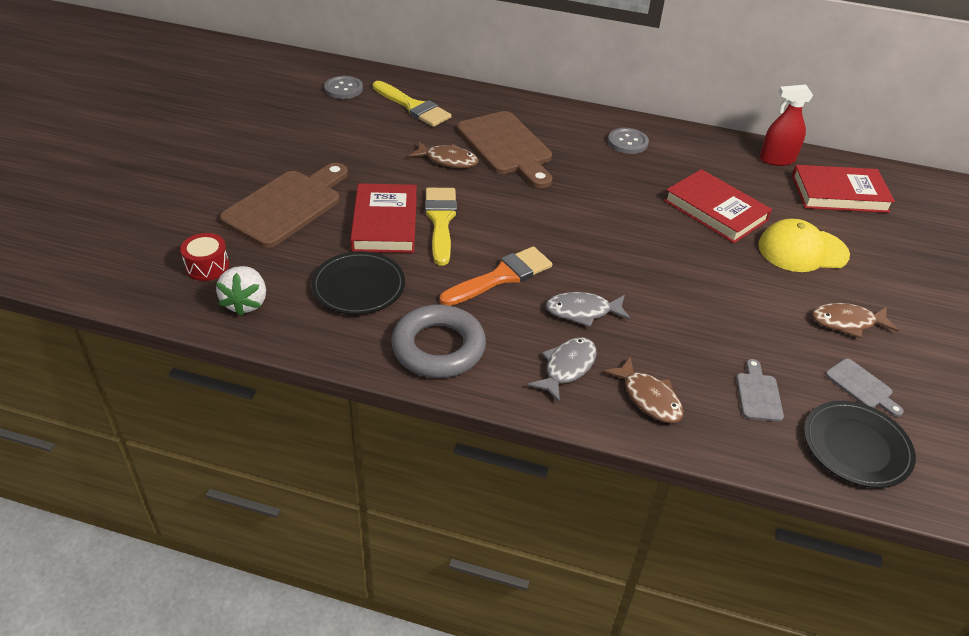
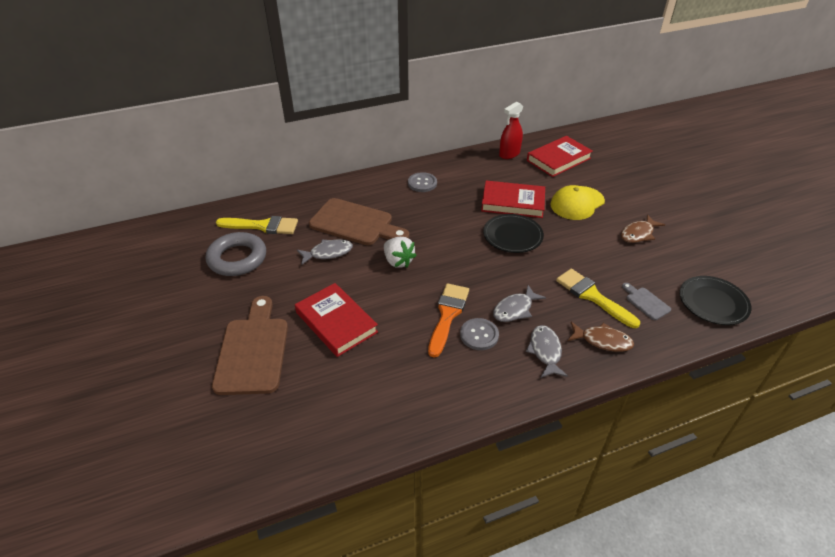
camera: 35 degrees left, 0 degrees up
(207, 266) = (245, 435): red drum -> none
(246, 303) = (305, 444): white strawberry -> white strawberry (398, 261)
(343, 89) = (196, 237): grey button -> grey button (479, 335)
(358, 287) = (369, 379): black plate -> black plate (512, 236)
(438, 348) = (464, 388): grey ring -> grey ring (237, 258)
(440, 221) = (370, 299): yellow brush -> yellow brush (592, 296)
(448, 160) = (328, 253): brown fish -> grey fish
(861, 386) = (680, 267): grey cutting board -> none

